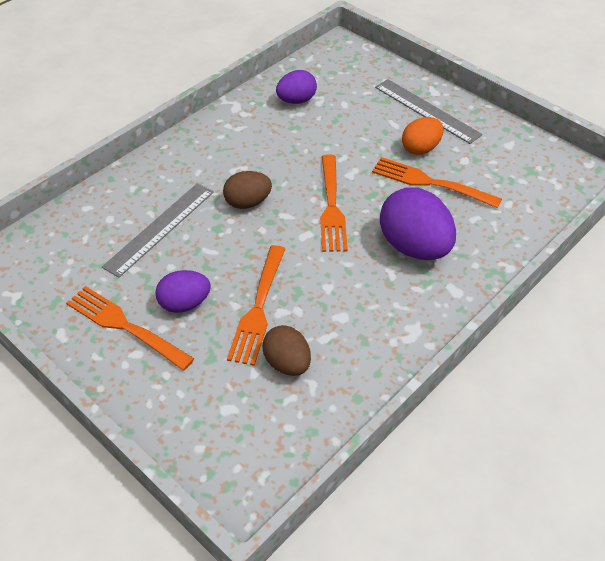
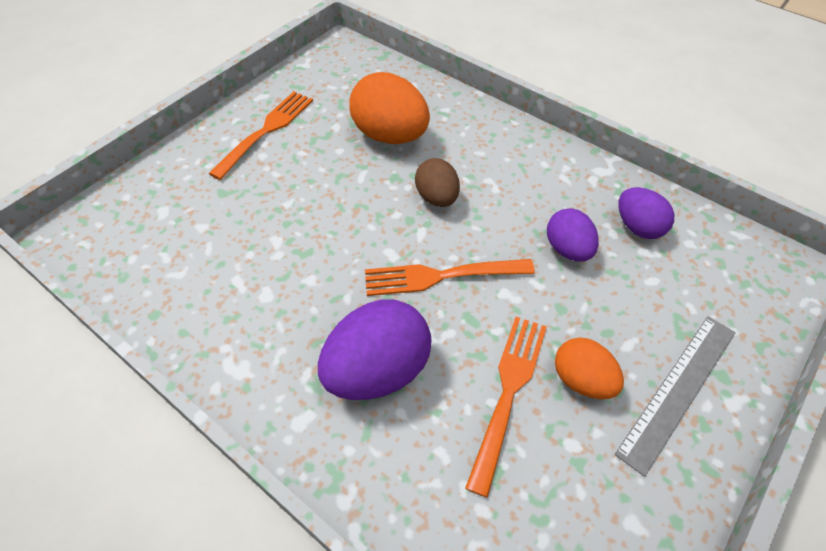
camera: 85 degrees right, 5 degrees up
(160, 228) = (390, 136): grey ruler -> orange egg
(184, 303) = (290, 166): purple egg -> purple egg (567, 249)
(258, 307) = (283, 221): orange fork -> none
(287, 363) = (208, 251): brown egg -> none

